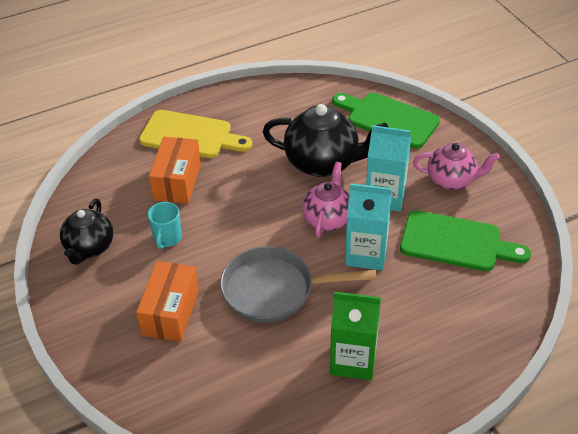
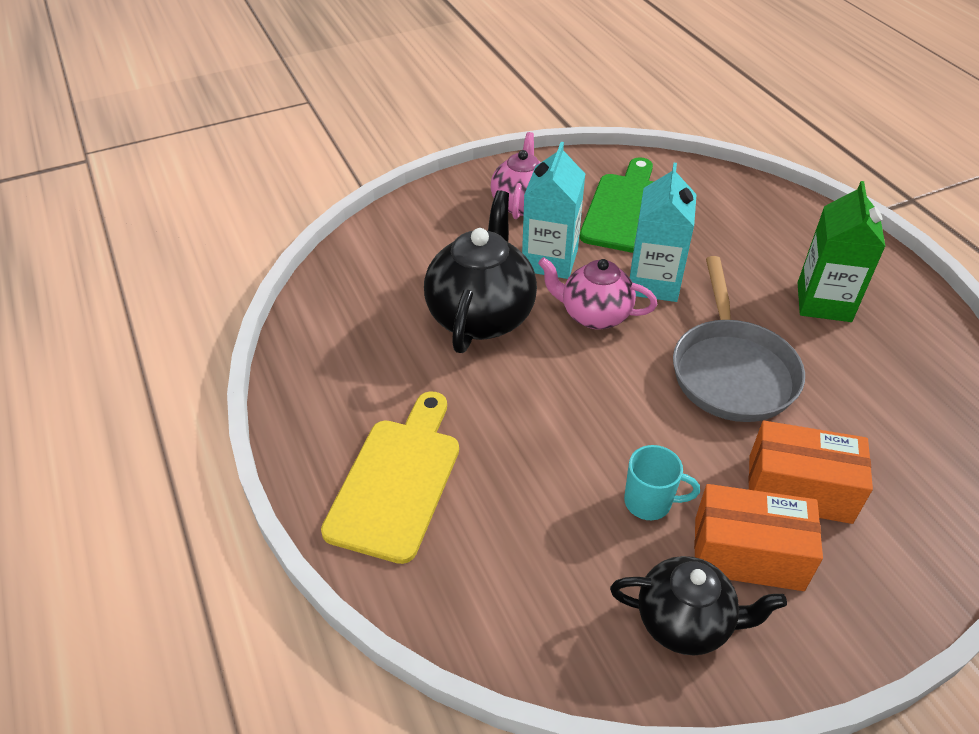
camera: 90 degrees left, 0 degrees up
(177, 181) = (515, 495): orange box -> orange box (748, 553)
(388, 119) = (395, 247): green cutting board -> none

